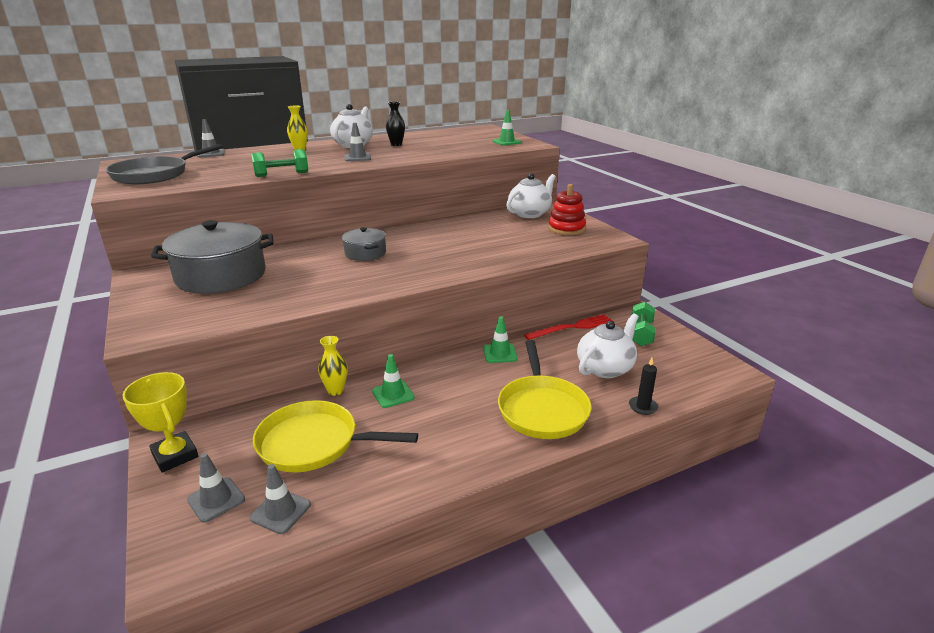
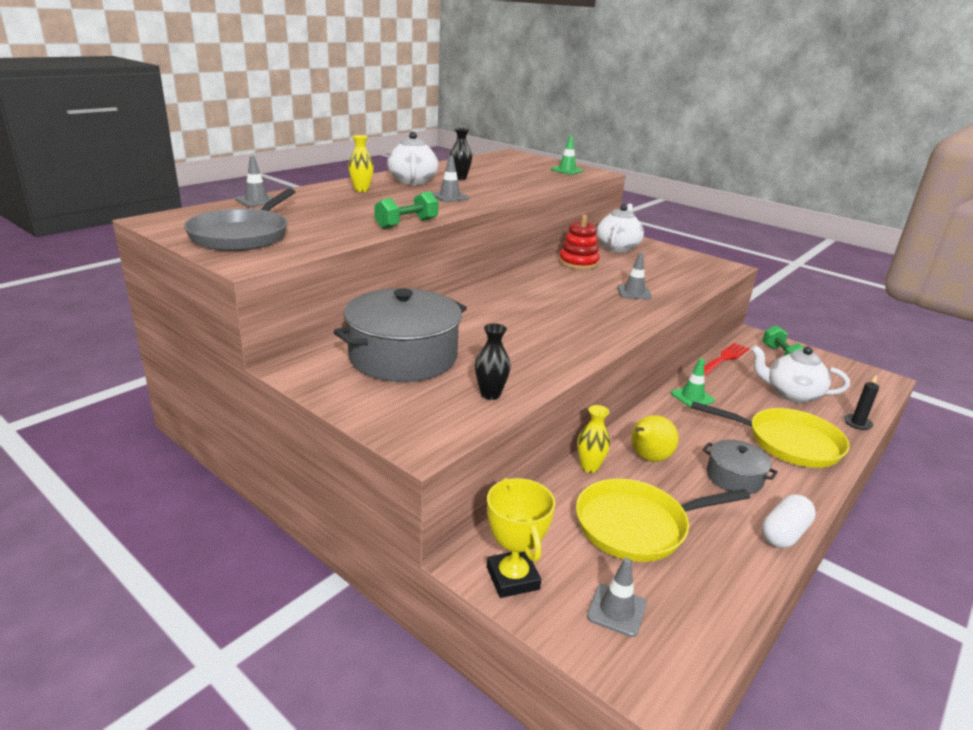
camera: 25 degrees left, 0 degrees up
(175, 455) = (512, 578): yellow trophy -> yellow trophy turned 45 degrees clockwise
(239, 311) = (490, 395): none -> black vase
(280, 511) = (692, 601): grey traffic cone -> grey traffic cone (634, 292)
(365, 253) = (523, 309): grey pot -> grey pot (734, 477)
(393, 394) = (648, 458): green traffic cone -> yellow pear
(432, 482) = (784, 533): none -> white capsule
(542, 409) = (787, 443): yellow pan -> yellow pan turned 45 degrees counterclockwise
(566, 229) = (672, 260): red stacking toy -> red stacking toy (578, 263)
(605, 368) = (791, 394): white teapot -> white teapot turned 90 degrees counterclockwise

